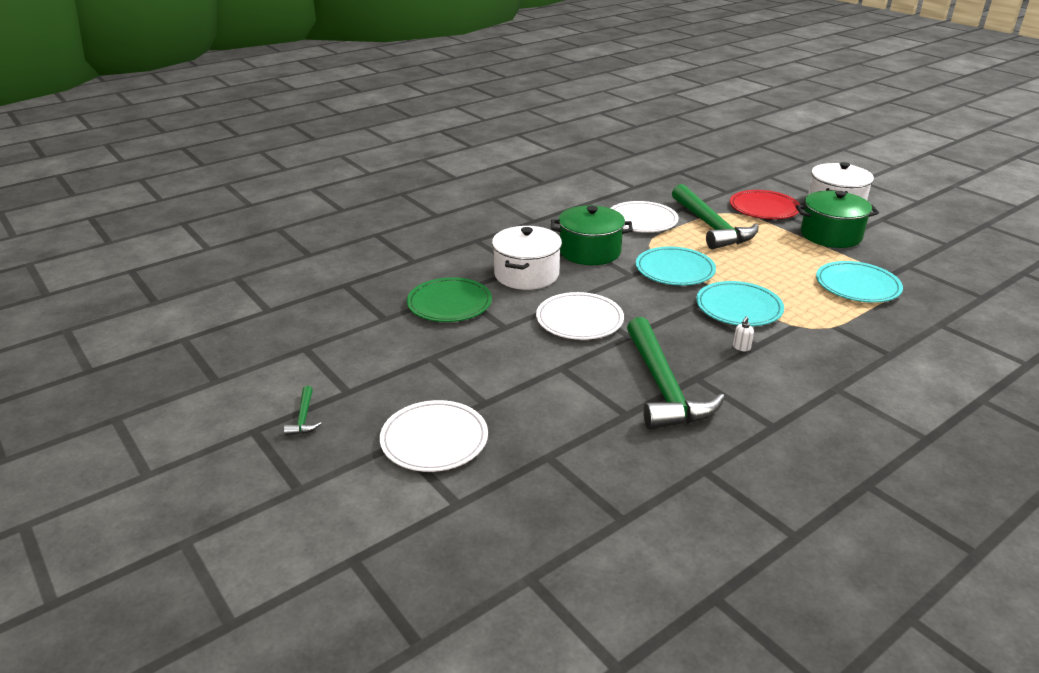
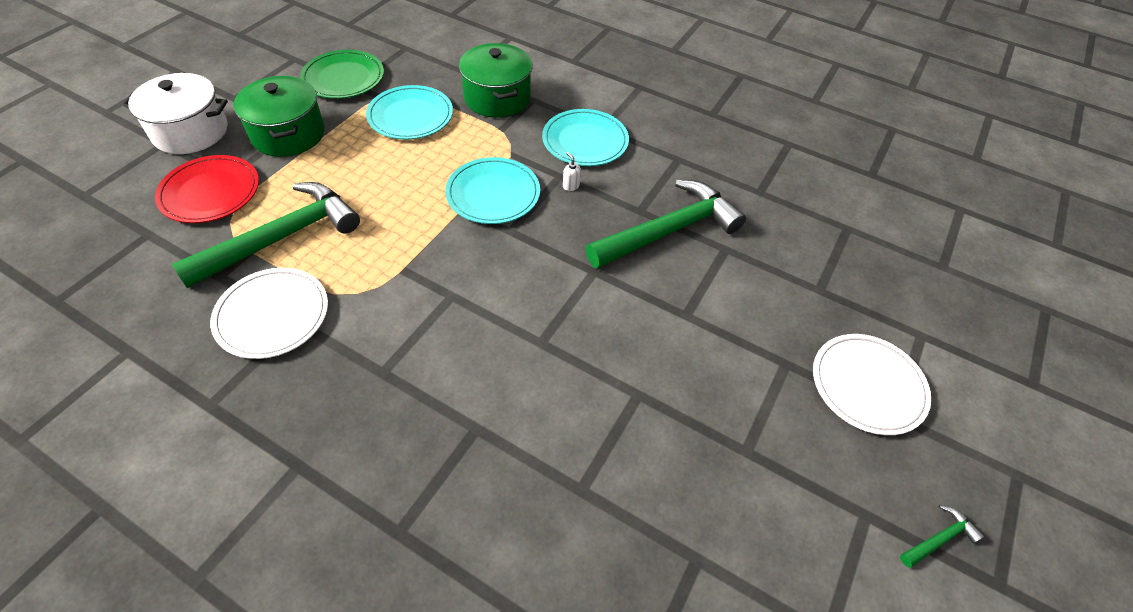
camera: 115 degrees left, 20 degrees up
(449, 303) = (616, 485): green plate -> green plate (343, 78)
(526, 274) = (494, 414): white pot -> none
(579, 320) = (584, 322): white plate -> none
(590, 252) = (397, 355): green pot -> green pot (497, 98)
(674, 270) = (423, 256): turquoise plate -> turquoise plate (585, 141)
(741, 347) = (571, 186): white soap dispenser -> white soap dispenser turned 135 degrees counterclockwise

